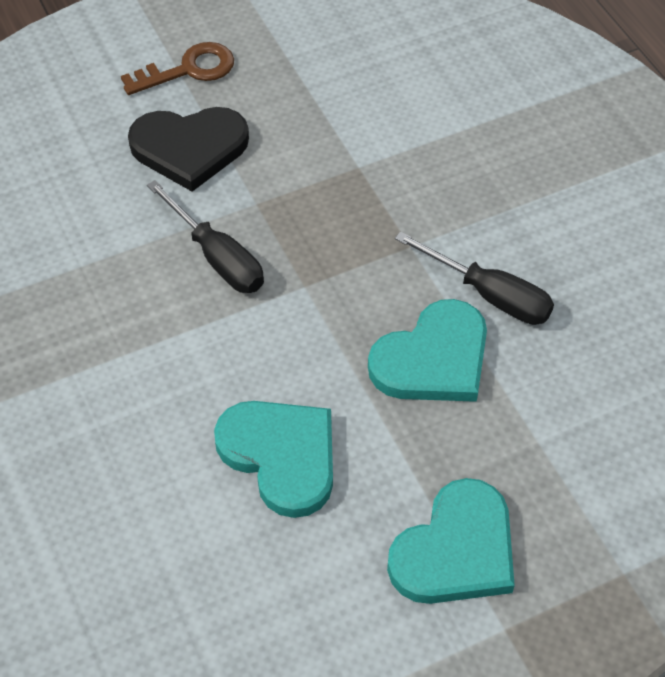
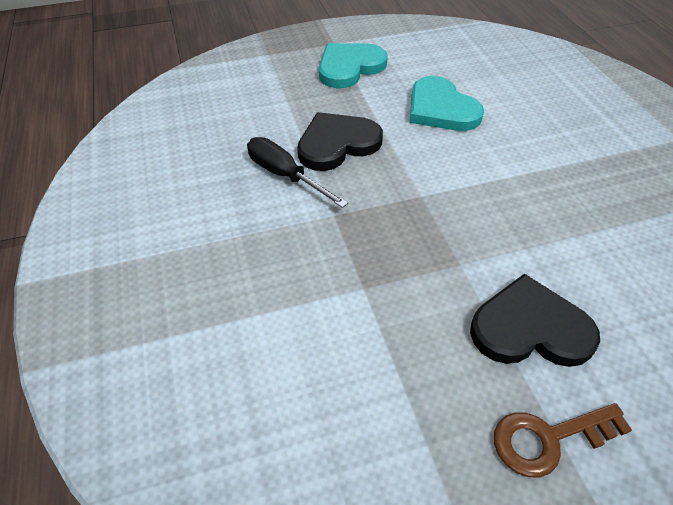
camera: 170 degrees left, 5 degrees down
(217, 257) = (491, 223): black screwdriver -> none
(433, 359) = (337, 144): turquoise heart -> black heart

